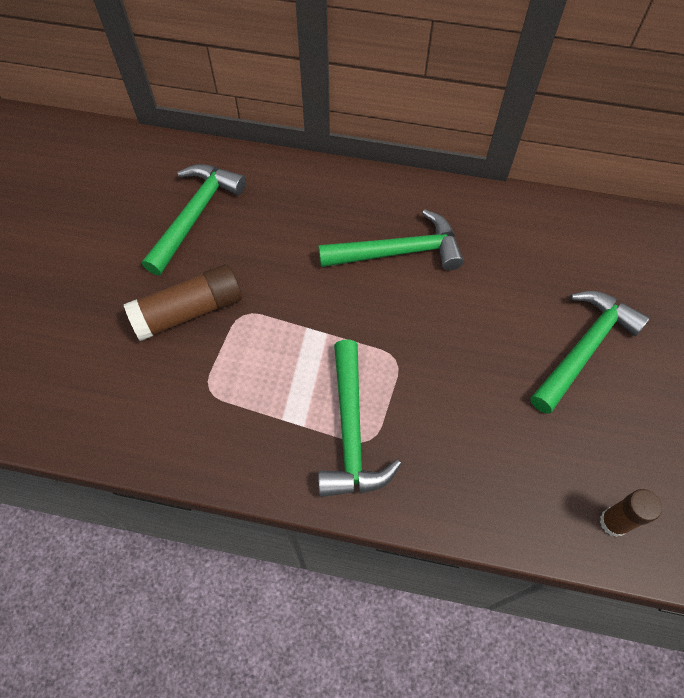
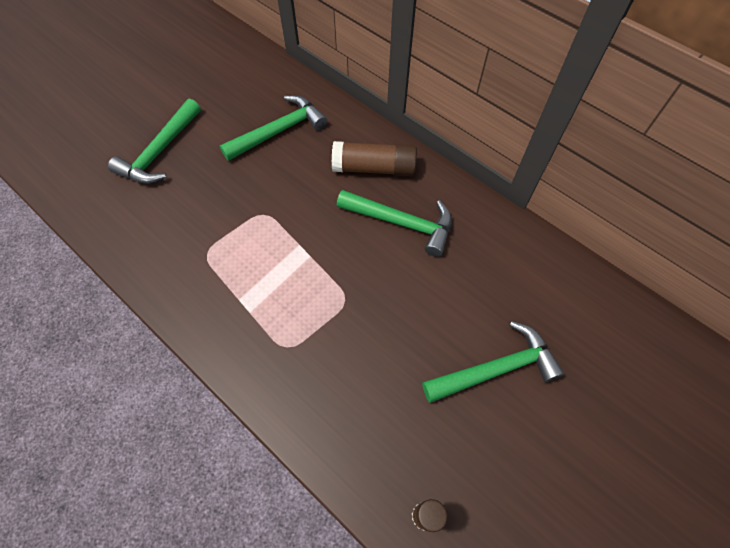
camera: 30 degrees right, 0 degrees up
(189, 311) = (230, 194): brown glue stick -> brown glue stick (374, 168)
(351, 431) = (278, 333): green hammer -> green hammer (160, 151)

